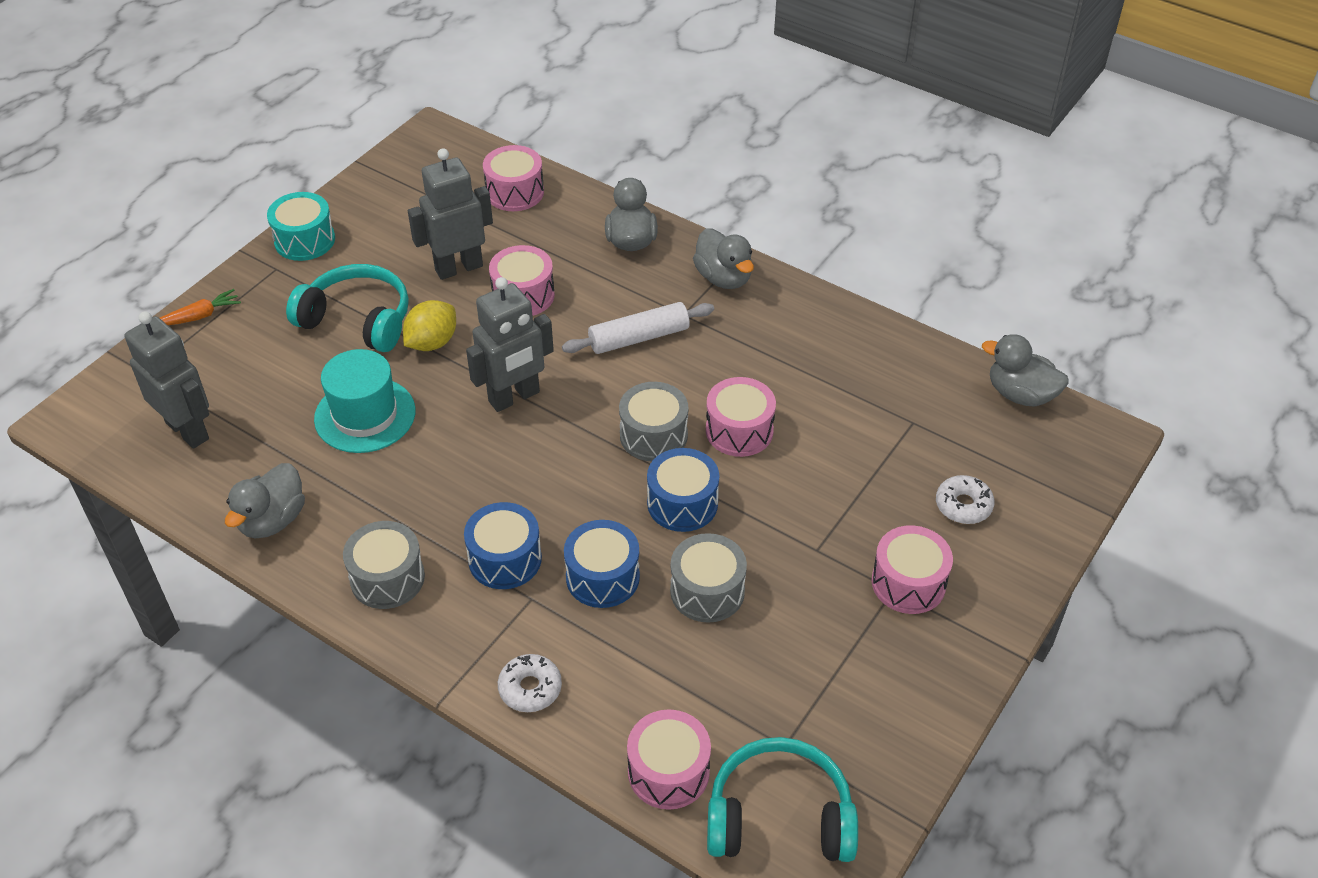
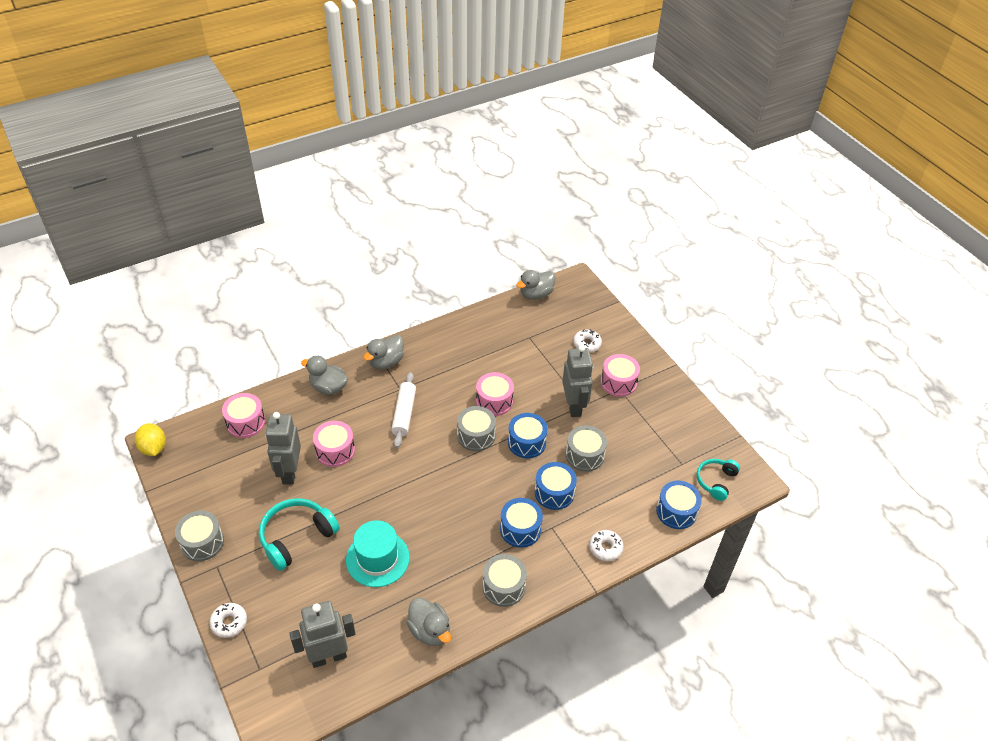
camera: 65 degrees left, 0 degrees up
(199, 316) = (229, 622): orange carrot -> white donut
(304, 240) = (202, 542): turquoise drum -> grey drum
(432, 342) = (342, 506): yellow lemon -> yellow lemon (153, 448)
(514, 397) = (411, 484): grey robot -> grey robot (574, 406)
(668, 771) = (676, 511): pink drum -> blue drum
(723, 278) = (386, 362): grey duck -> grey duck turned 135 degrees clockwise
(779, 817) = (716, 481): turquoise headphones -> turquoise headphones, size x0.63

